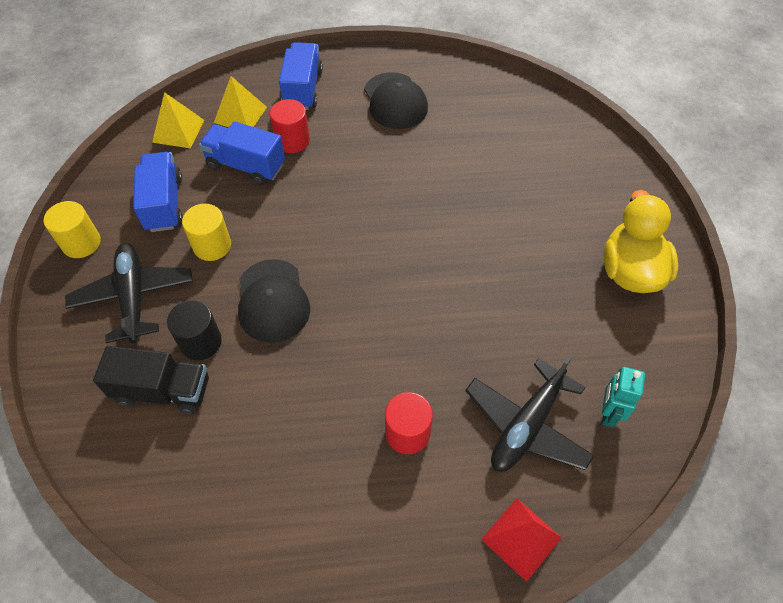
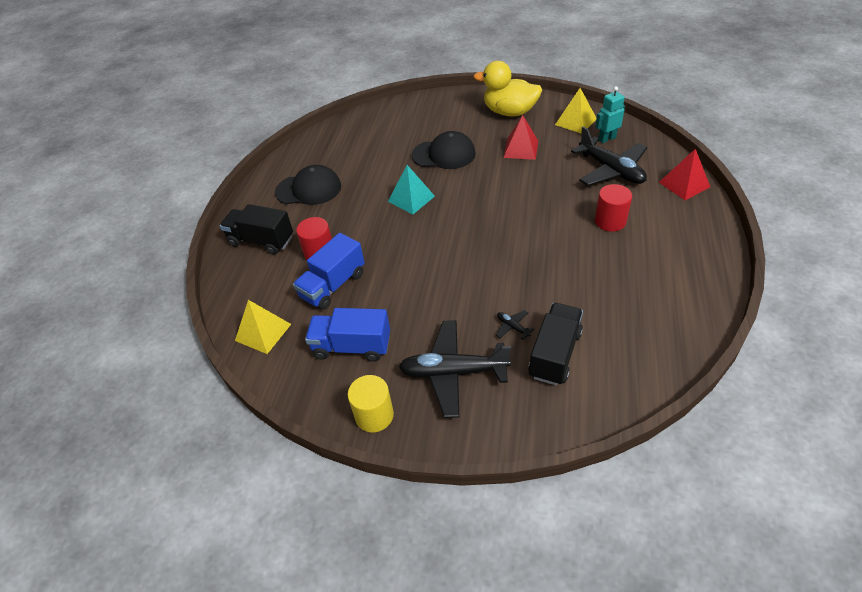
camera: 70 degrees left, 10 degrees down
(200, 342) = (512, 327): black cylinder -> black plane
(212, 245) = (415, 314): yellow cylinder -> none
(240, 114) = (268, 285): yellow pyramid -> yellow pyramid (575, 121)
(273, 301) = (484, 279): black cap -> black cap (444, 154)
(303, 89) = (261, 241): blue truck -> black truck
(401, 198) = (411, 198): none -> turquoise pyramid
(542, 299) = (521, 149): none -> red pyramid
(608, 413) = (607, 139): turquoise robot -> turquoise robot turned 120 degrees clockwise

